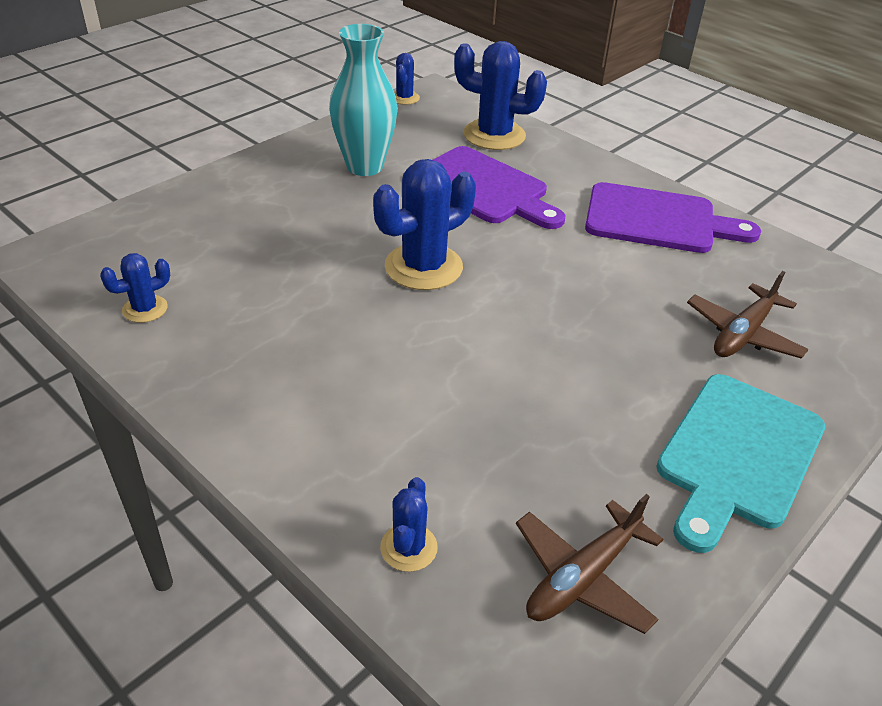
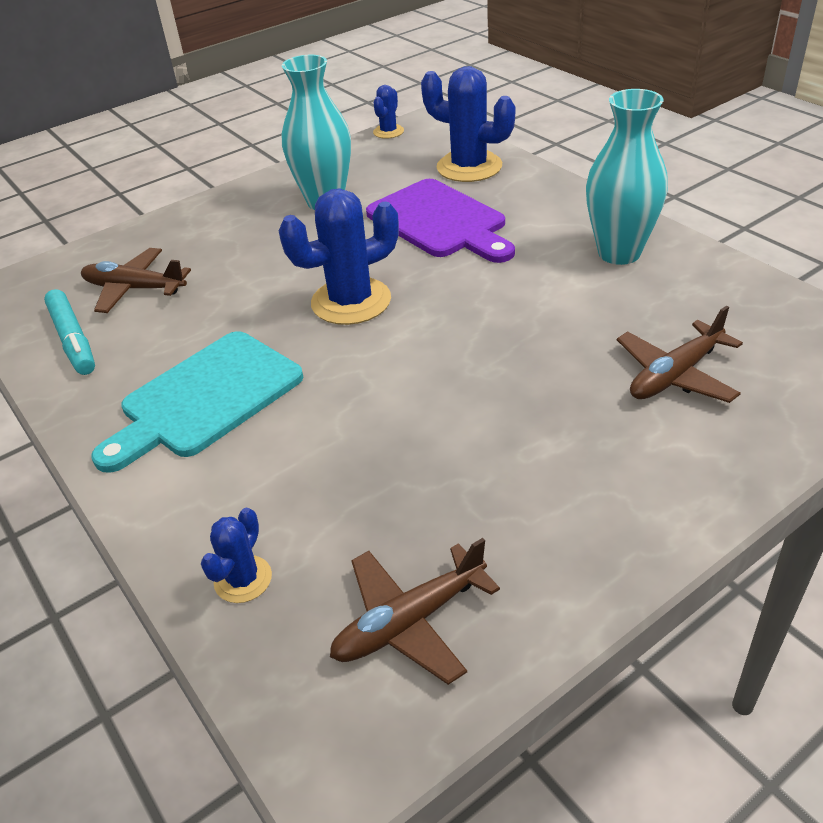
camera: 15 degrees right, 0 degrees up
(145, 309) = (73, 340): blue cactus -> turquoise marker
(194, 255) = (134, 289): none -> brown plane
(658, 220) = (619, 253): purple cutting board -> turquoise vase
(737, 455) = (623, 505): turquoise cutting board -> turquoise cutting board (205, 398)

